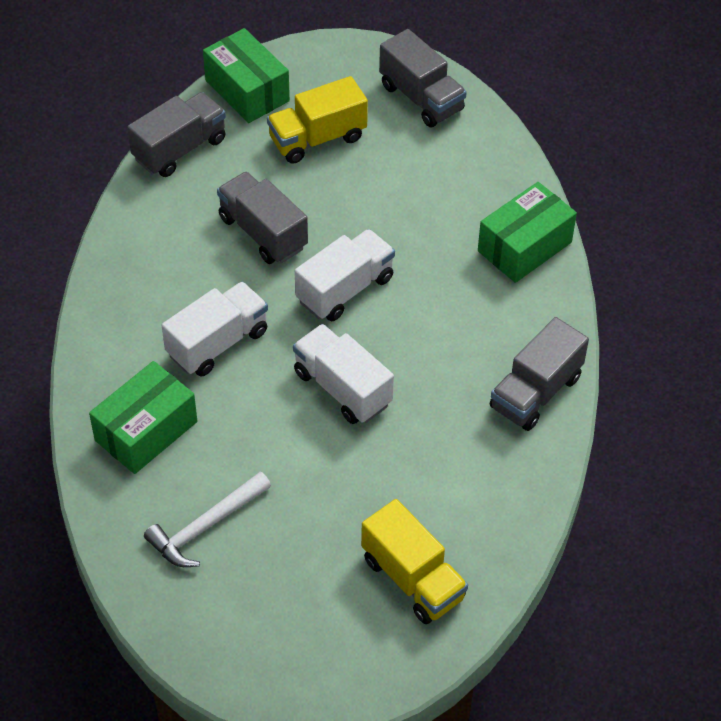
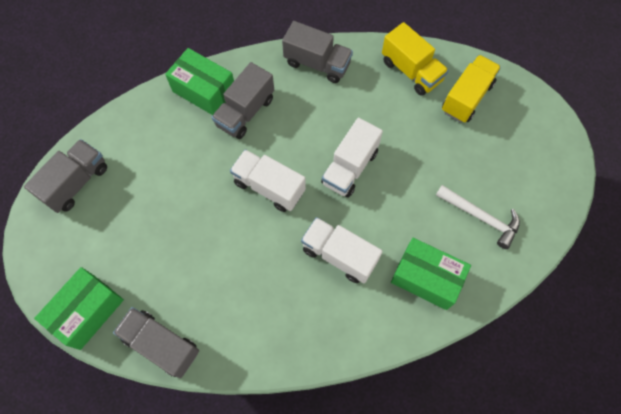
camera: 105 degrees left, 15 degrees up
(263, 232) = (232, 255): grey truck -> grey truck (245, 112)
(317, 138) = (130, 244): yellow truck -> yellow truck (411, 71)

